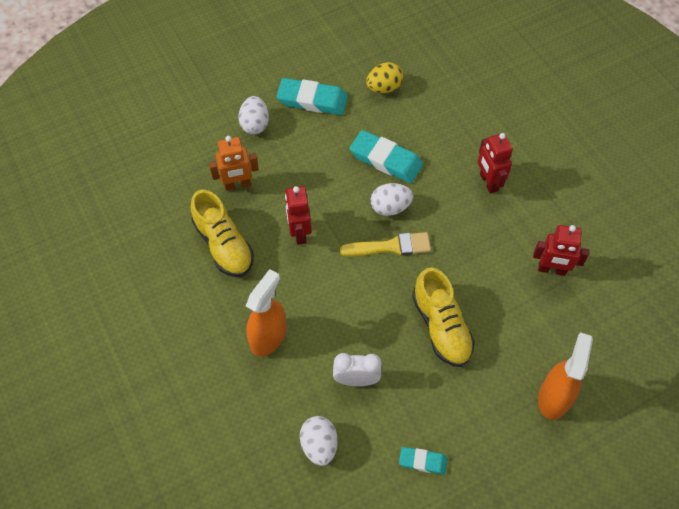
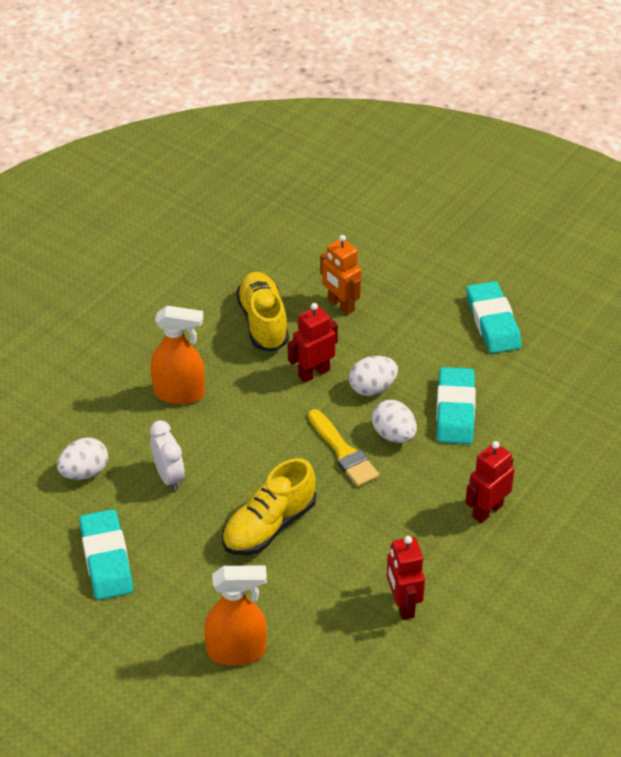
camera: 65 degrees right, 15 degrees down
(224, 245) = (263, 322): yellow shoe -> yellow shoe turned 135 degrees clockwise
(255, 124) = (426, 289): white egg -> white egg (372, 388)
(384, 88) = (556, 375): yellow egg -> none
(422, 461) = (106, 559): turquoise eraser -> turquoise eraser, size x1.82

